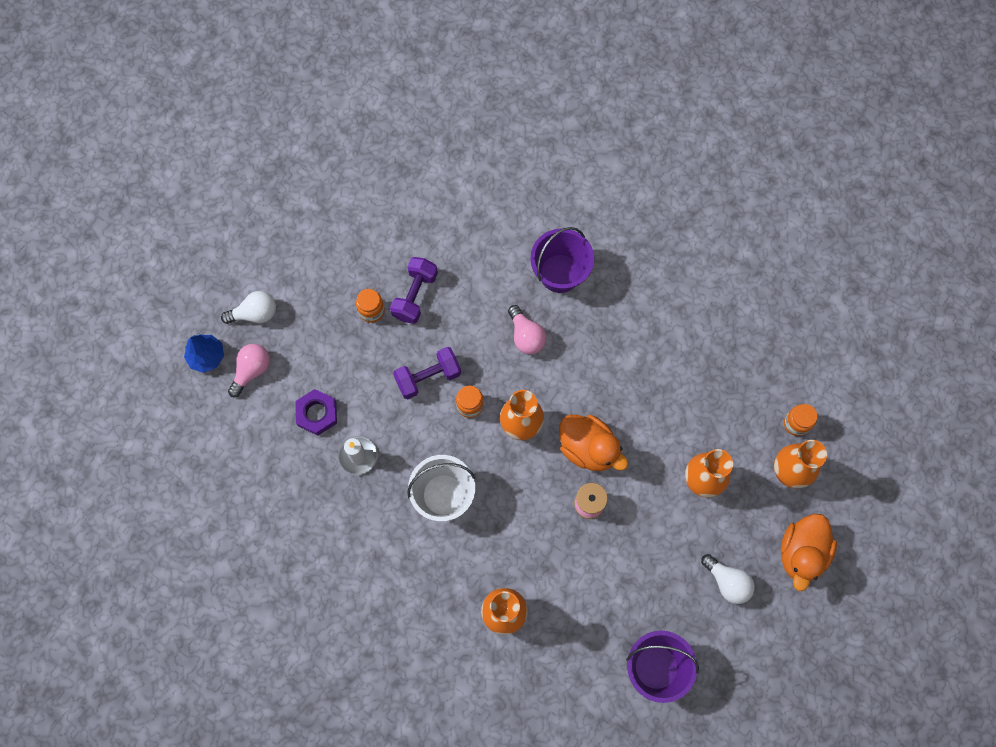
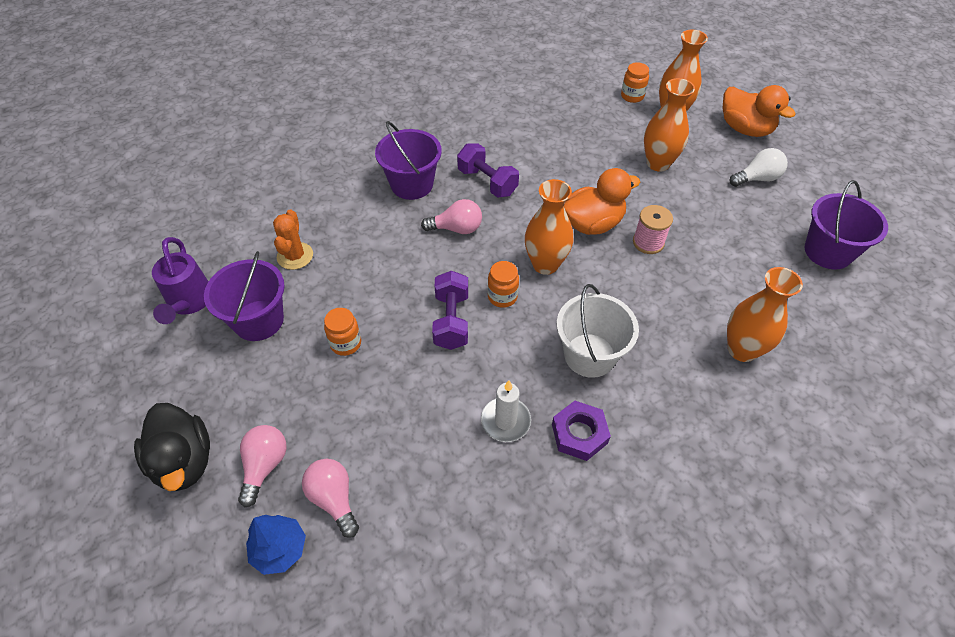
camera: 65 degrees left, 20 degrees down
(236, 261) = (184, 461): none -> black duck
(255, 313) = (265, 466): white light bulb -> pink light bulb
(317, 413) = (432, 445): purple nut -> purple nut (579, 434)
(355, 178) = (189, 302): none -> purple watering can
(363, 237) = (258, 320): none -> purple bucket
(415, 295) = (356, 299): purple dumbbell -> purple dumbbell (487, 182)
(435, 225) = (295, 256): none -> orange cactus

